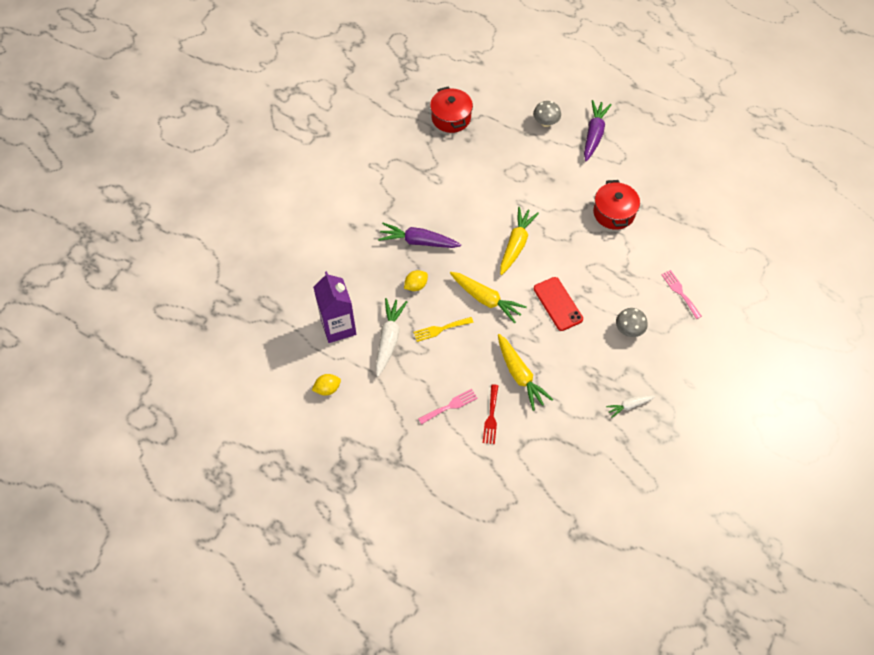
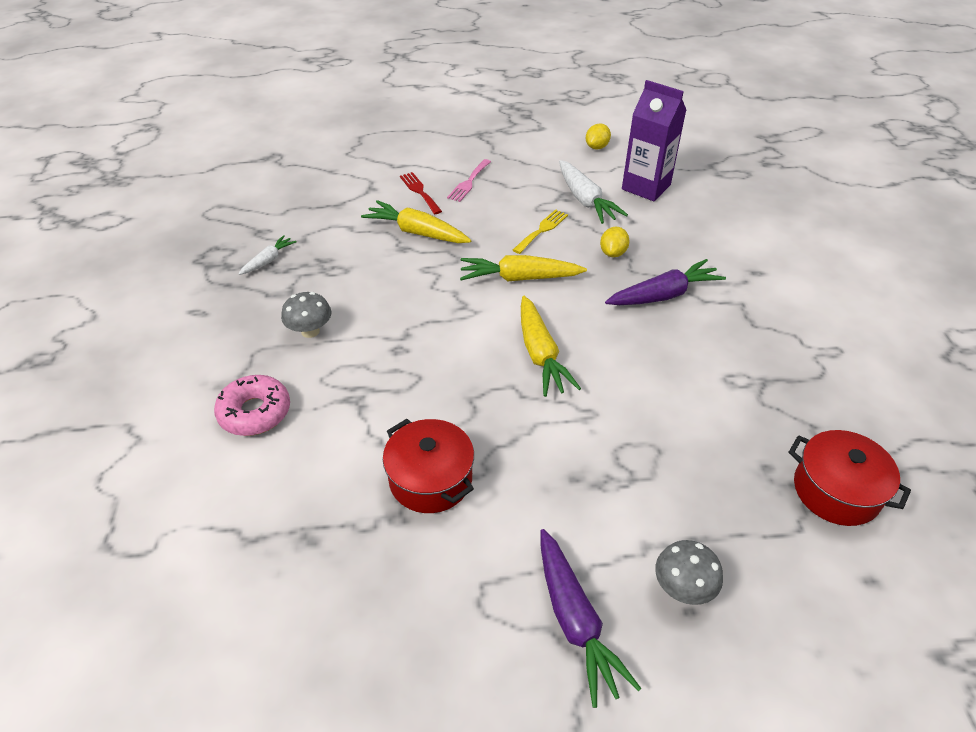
camera: 145 degrees right, 15 degrees down
(558, 304) = (426, 315): red phone -> none
(680, 292) = (255, 412): pink fork -> pink donut

